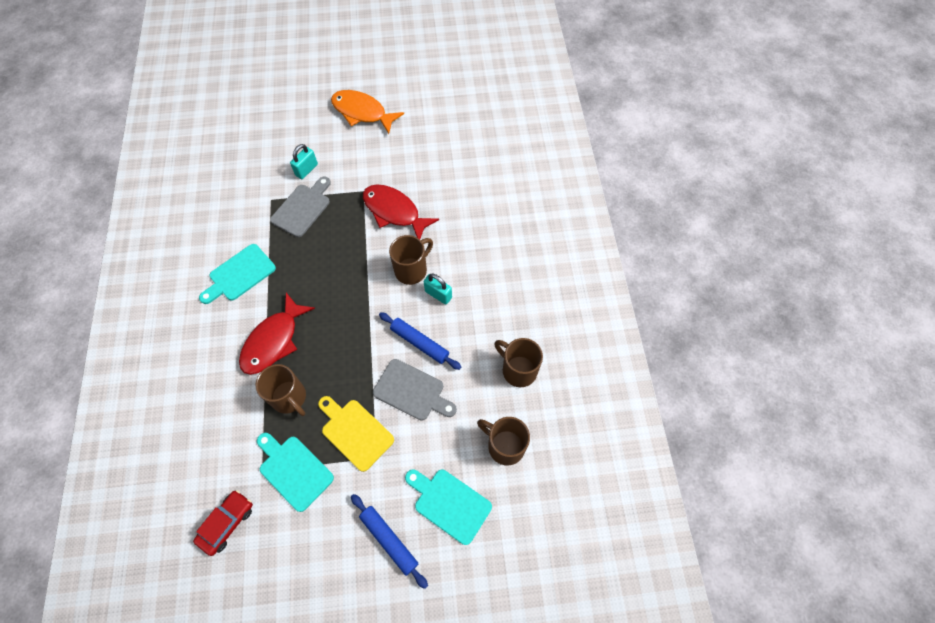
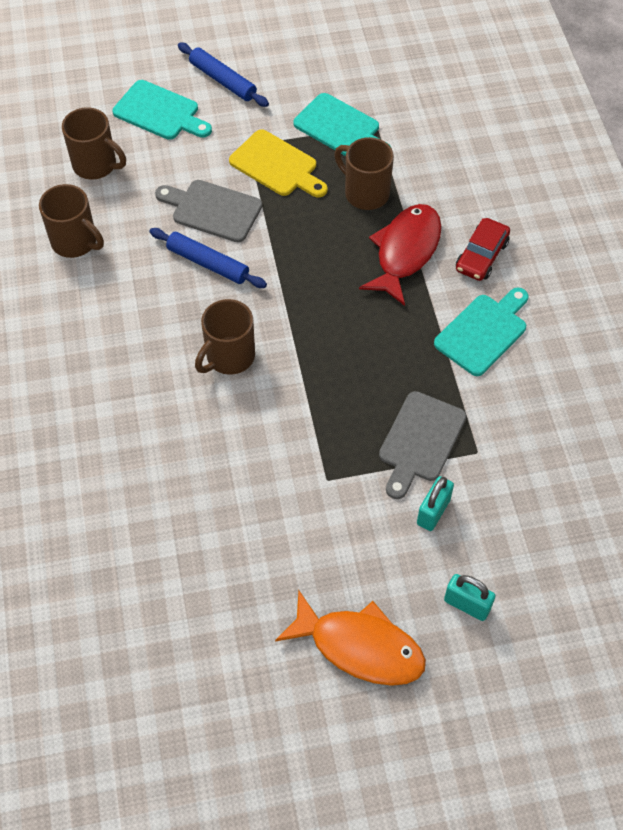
camera: 175 degrees right, 5 degrees down
(227, 523) = (399, 82): red car -> red car (481, 256)
(394, 212) = (268, 446): red fish -> none
(438, 294) = (187, 326): turquoise padlock -> turquoise padlock (467, 604)

